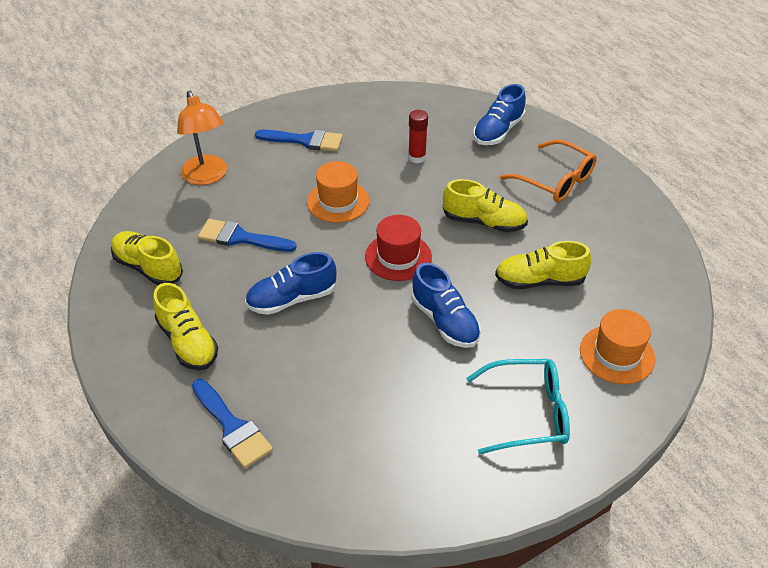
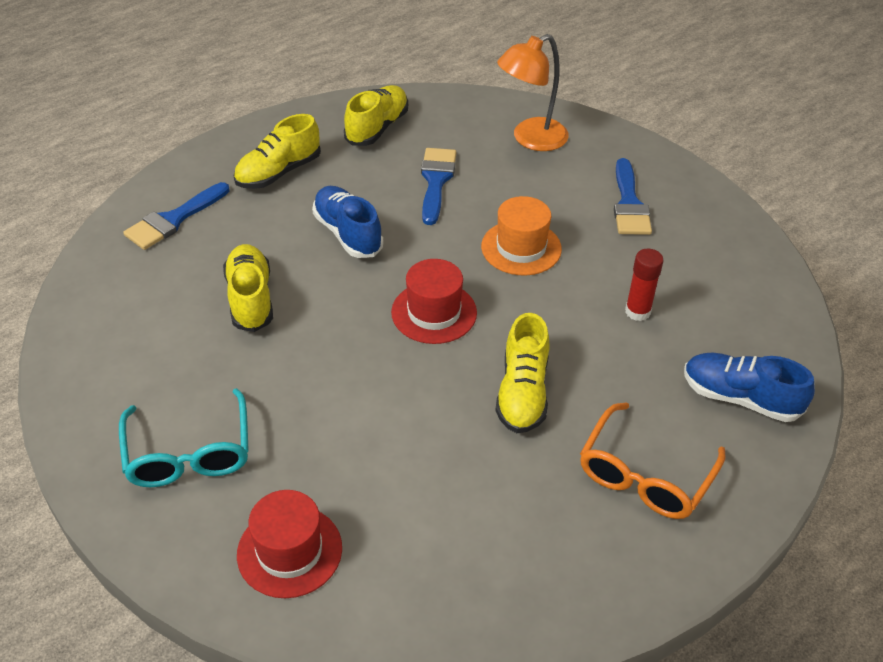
camera: 80 degrees right, 0 degrees up
(445, 321) = (330, 365): blue shoe -> none
(539, 281) = (417, 459): yellow shoe -> yellow shoe (250, 299)
(617, 354) = (289, 551): orange hat -> red hat

